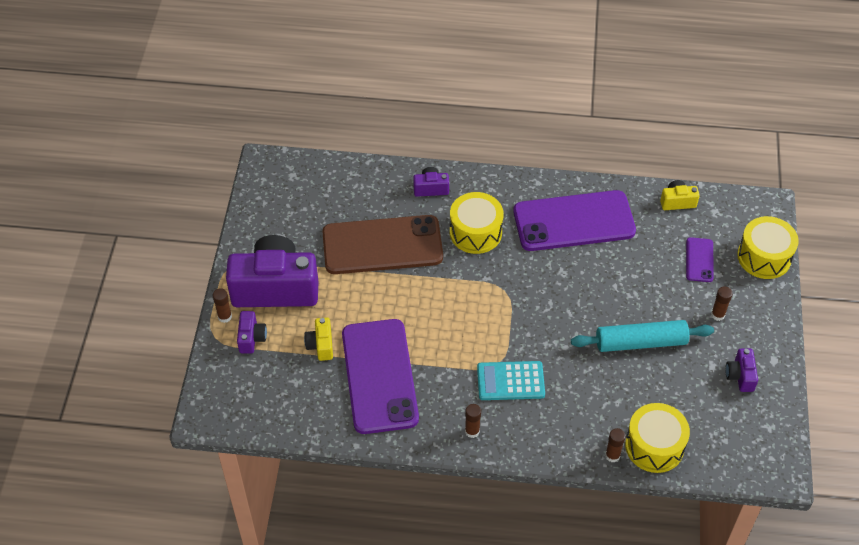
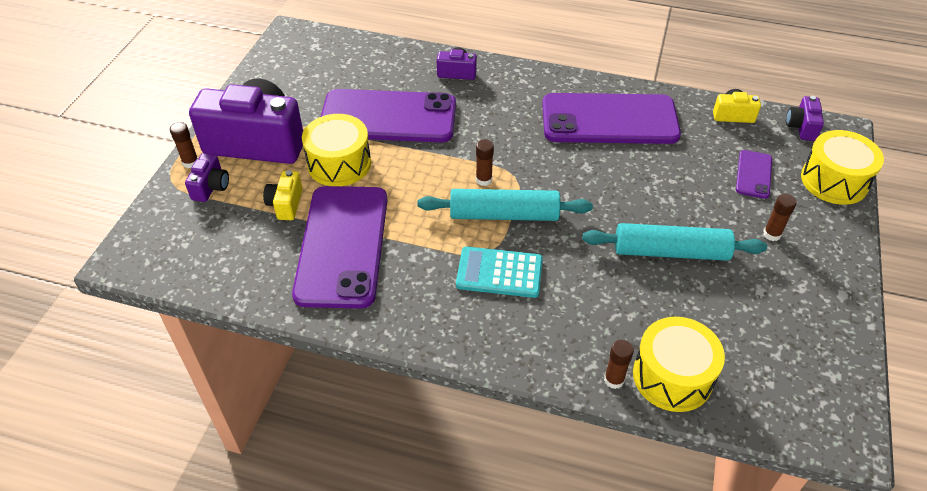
camera: 10 degrees right, 5 degrees down
(382, 245) = (388, 117): brown phone -> purple phone
(472, 431) = (437, 323): brown glue stick -> brown glue stick (484, 180)
(475, 232) = (495, 117): yellow drum -> yellow drum (339, 164)
(503, 328) = (504, 214): none -> turquoise rolling pin
(740, 376) = (796, 307): purple camera -> purple camera (801, 127)

